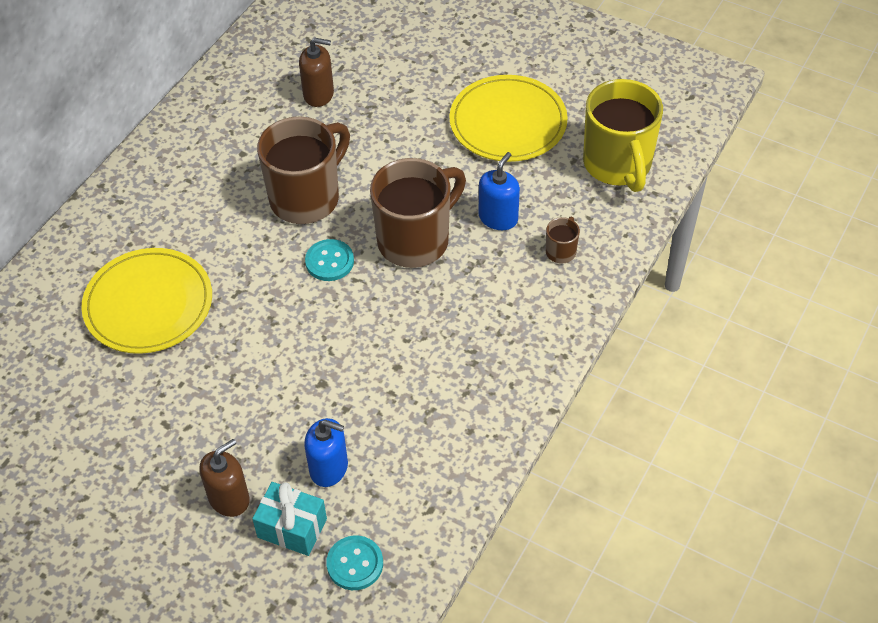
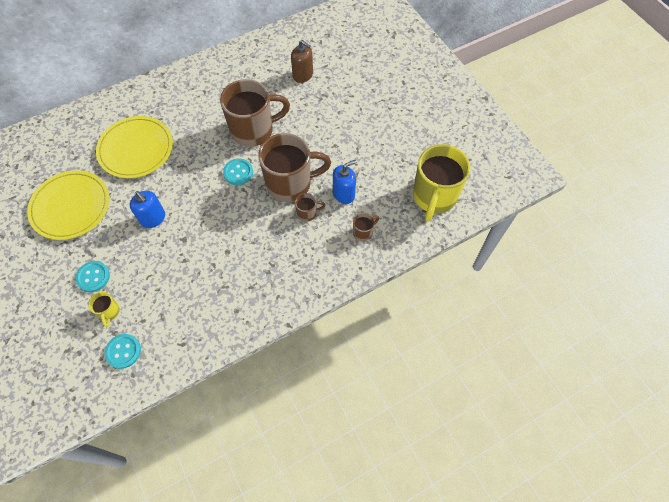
camera: 30 degrees right, 10 degrees up
(229, 498) = (93, 277): brown soap dispenser -> turquoise button
(292, 528) = (109, 312): turquoise gift -> yellow mug
(329, 468) = (151, 289): blue soap dispenser -> blue soap dispenser (153, 218)
(469, 265) = (307, 213): none -> brown mug
(508, 122) = (391, 140): yellow plate -> yellow plate (71, 206)

